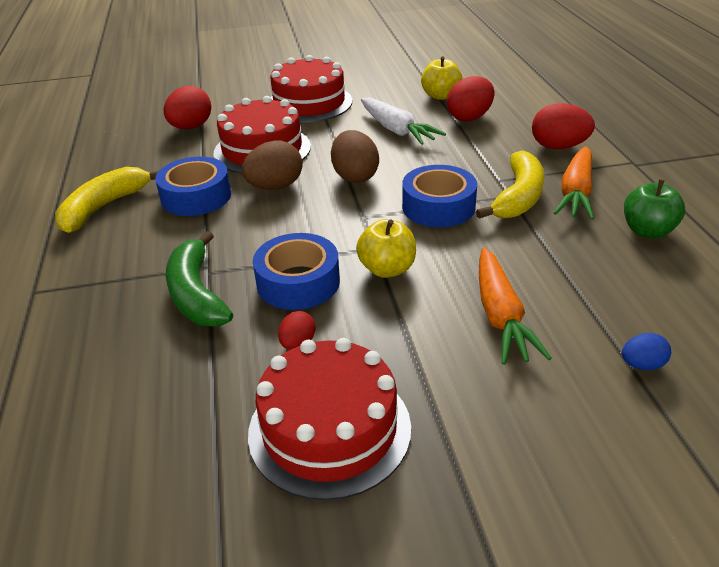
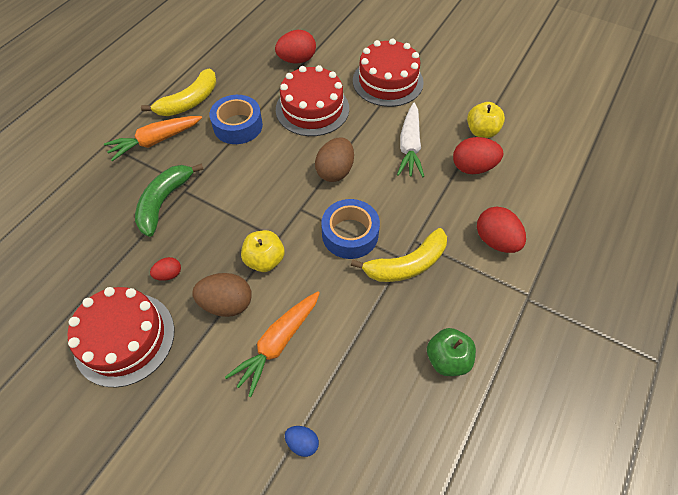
camera: 40 degrees right, 20 degrees up
(104, 207) = (189, 102): yellow banana -> yellow banana turned 150 degrees clockwise
(275, 187) = (284, 147): brown egg -> brown egg (227, 303)
(298, 282) = (214, 232): blue tape -> none
(576, 192) = (448, 290): orange carrot -> orange carrot (156, 141)

